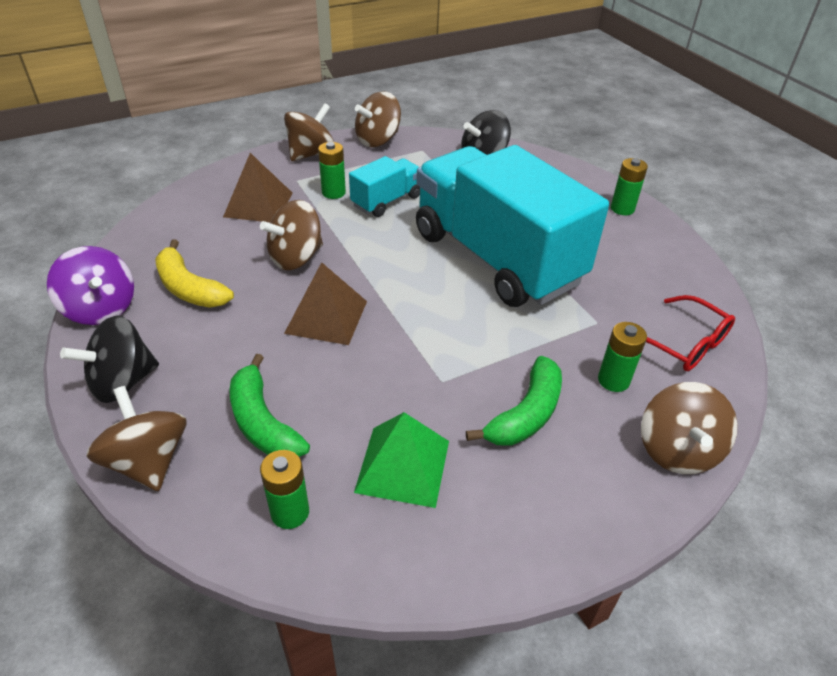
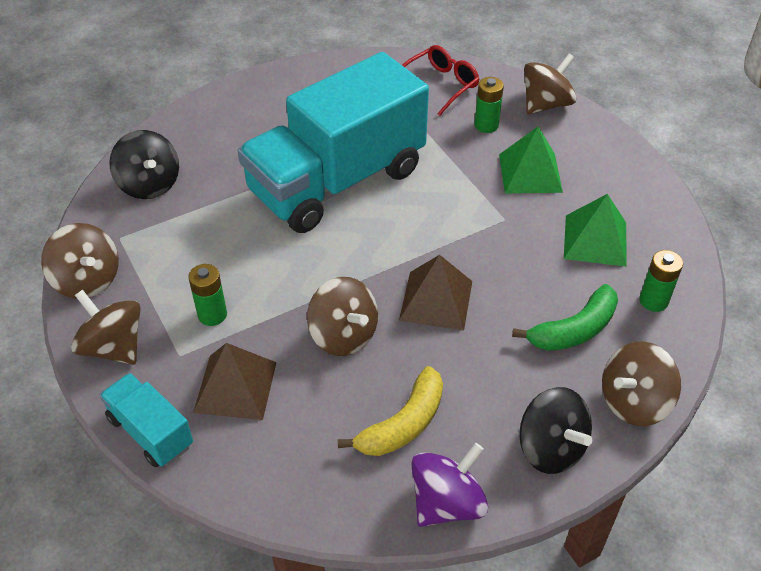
camera: 90 degrees left, 5 degrees up
(386, 201) = (233, 265): turquoise truck -> turquoise truck (151, 432)
(526, 414) = (530, 173): green banana -> green pyramid
(622, 209) = (255, 93): green battery -> none
(677, 450) = (546, 104): brown spinning top -> brown spinning top turned 45 degrees counterclockwise

